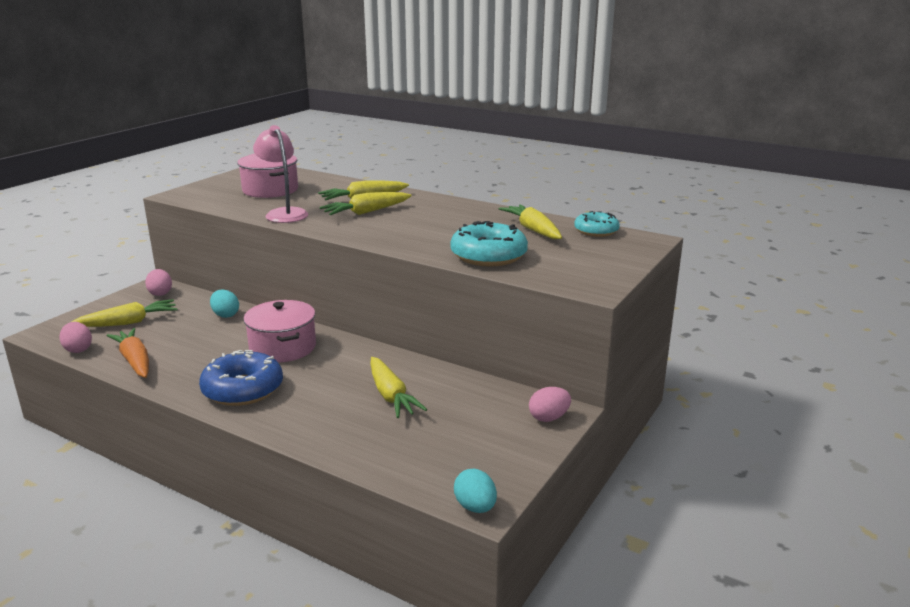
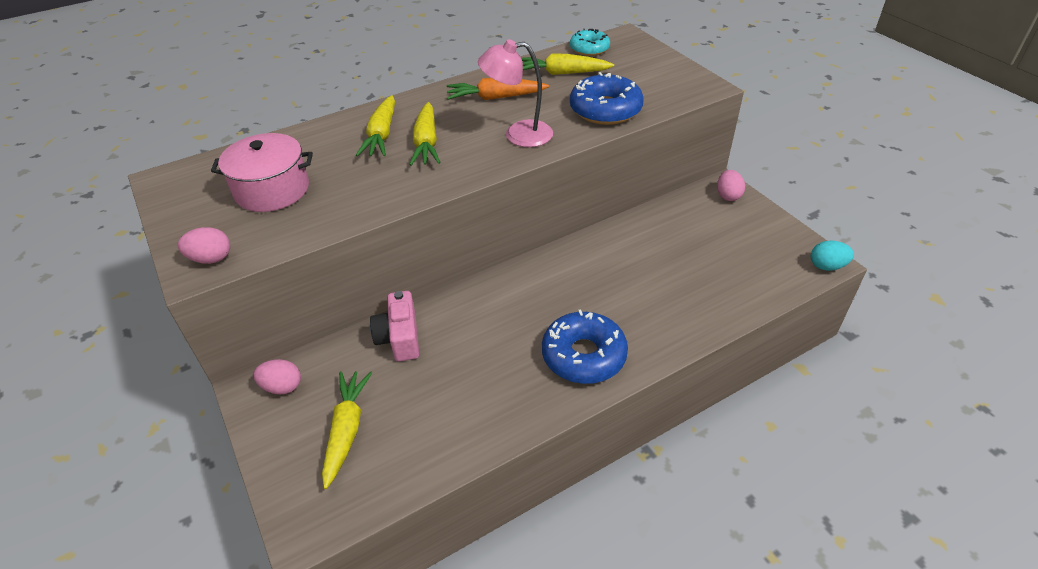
camera: 60 degrees left, 20 degrees up
(78, 349) = (387, 491): pink egg -> pink egg (211, 259)
(135, 361) = (460, 436): orange carrot -> orange carrot (495, 97)
(225, 315) = (400, 337): turquoise egg -> pink camera
(282, 347) = (514, 309): pink pot -> none
(284, 213) = (372, 196): pink lamp -> pink lamp (518, 134)
(391, 395) = (651, 263): yellow carrot -> none
(488, 256) = (605, 110): turquoise donut -> blue donut

